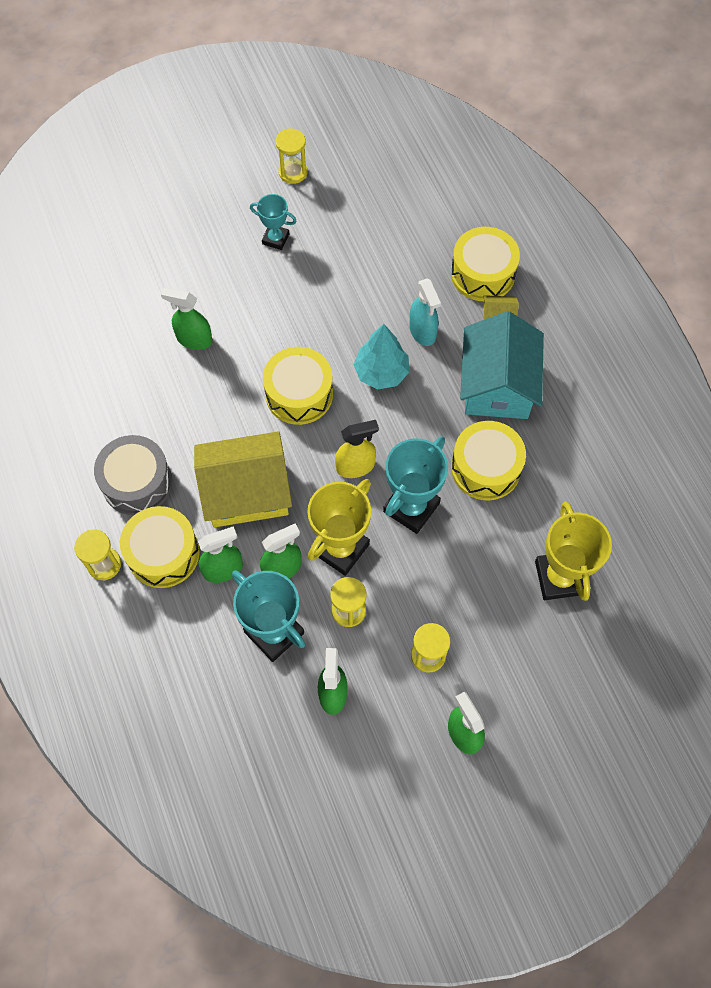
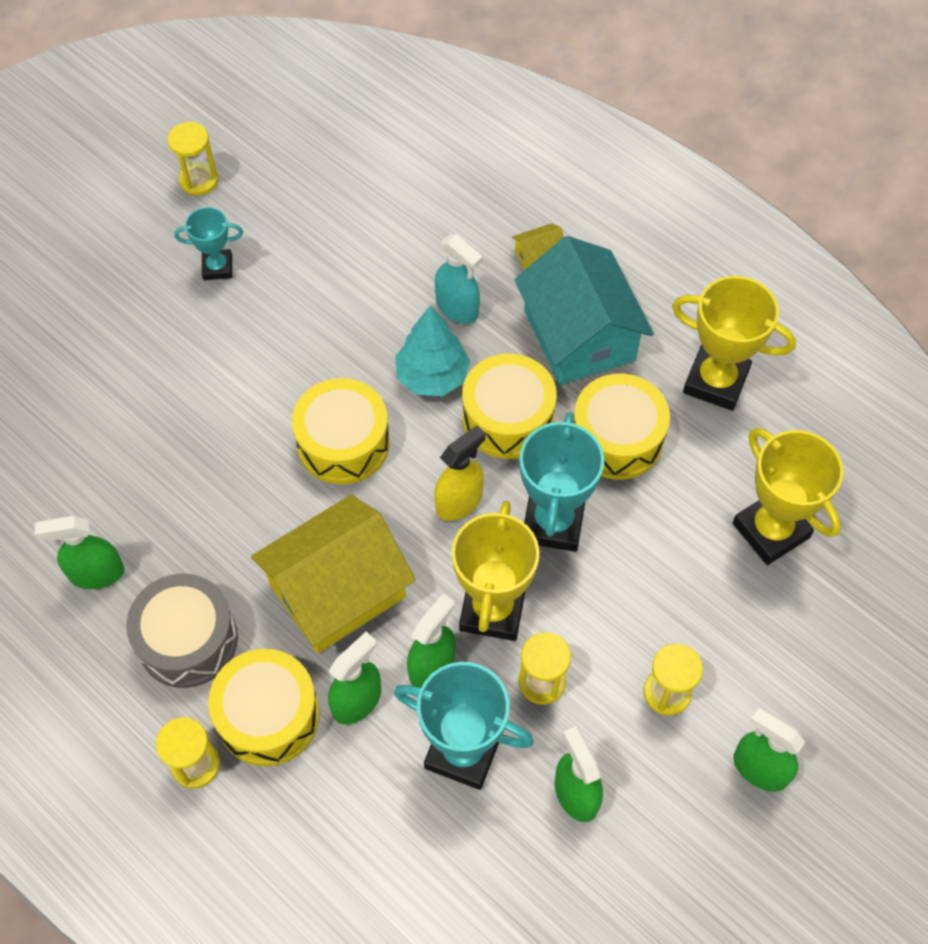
camera: 25 degrees left, 5 degrees down
(194, 339) = (173, 429): green spray bottle -> green spray bottle (96, 573)
(482, 274) = (494, 214): yellow drum -> yellow drum (508, 418)
(577, 457) = (715, 381): none -> yellow trophy

